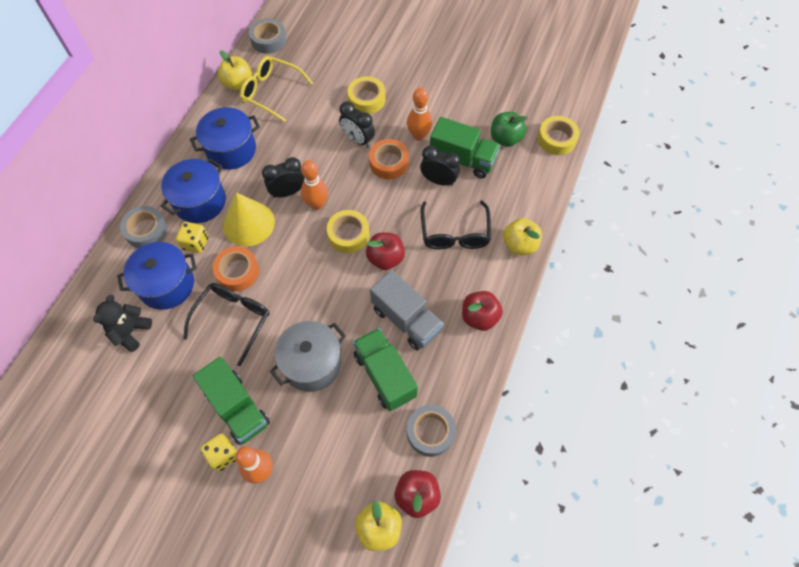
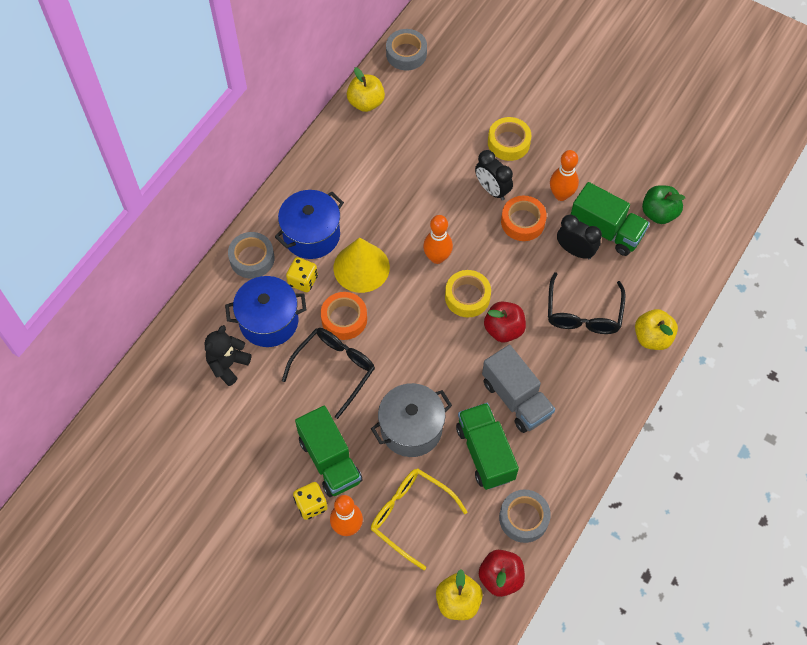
camera: 10 degrees right, 0 degrees up
(231, 150) = (351, 180): blue pot -> none
(271, 92) = (402, 118): yellow glasses -> yellow glasses (410, 515)
(288, 192) = (407, 239): black clock -> none
(479, 317) = (594, 409): red apple -> none
(557, 139) = (717, 223): yellow tape -> none

